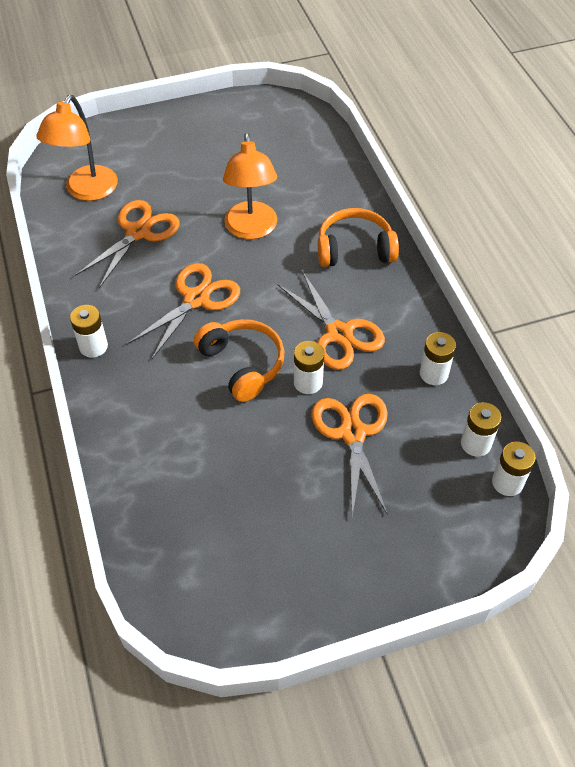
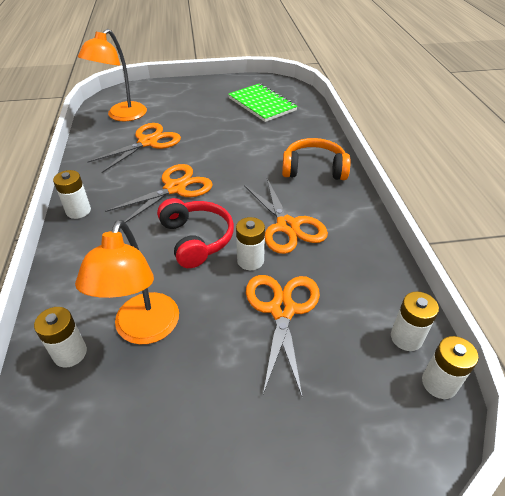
camera: 10 degrees right, 10 degrees down
(242, 364) = (196, 239): orange headphones -> red headphones
(251, 229) = (234, 149): orange lamp -> orange lamp (143, 330)
(268, 147) = (262, 104): none -> green notebook
(434, 373) = (369, 268): white battery -> white battery (70, 353)

